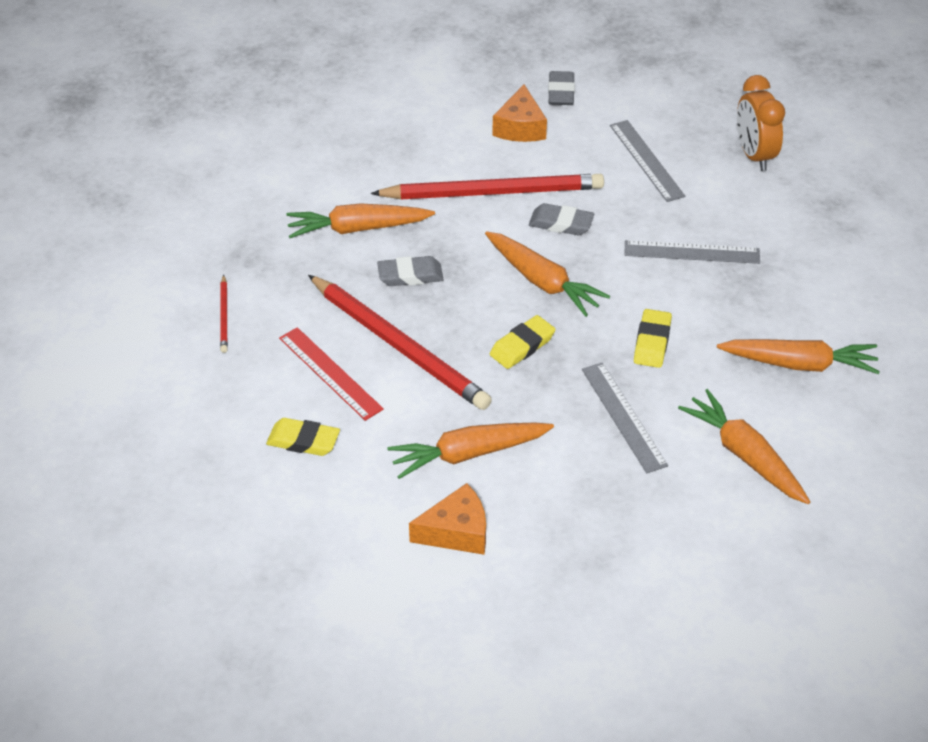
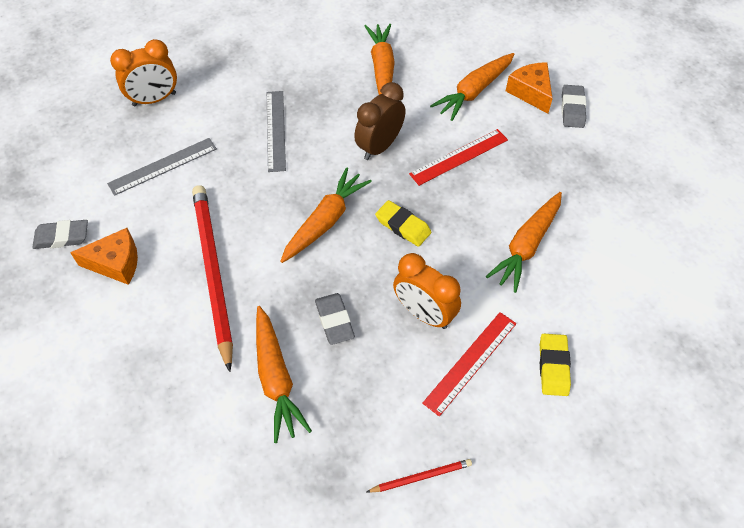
camera: 100 degrees left, 10 degrees up
(399, 346) = (424, 314): red pencil -> orange clock
(456, 532) = (602, 242): orange cheese -> orange cheese (531, 92)
(468, 454) = (526, 246): orange carrot -> orange carrot turned 60 degrees clockwise
(561, 223) = (251, 217): grey eraser -> grey eraser (572, 109)
(623, 416) = (459, 157): grey ruler -> red ruler
(652, 342) = (379, 146): yellow eraser -> brown clock

